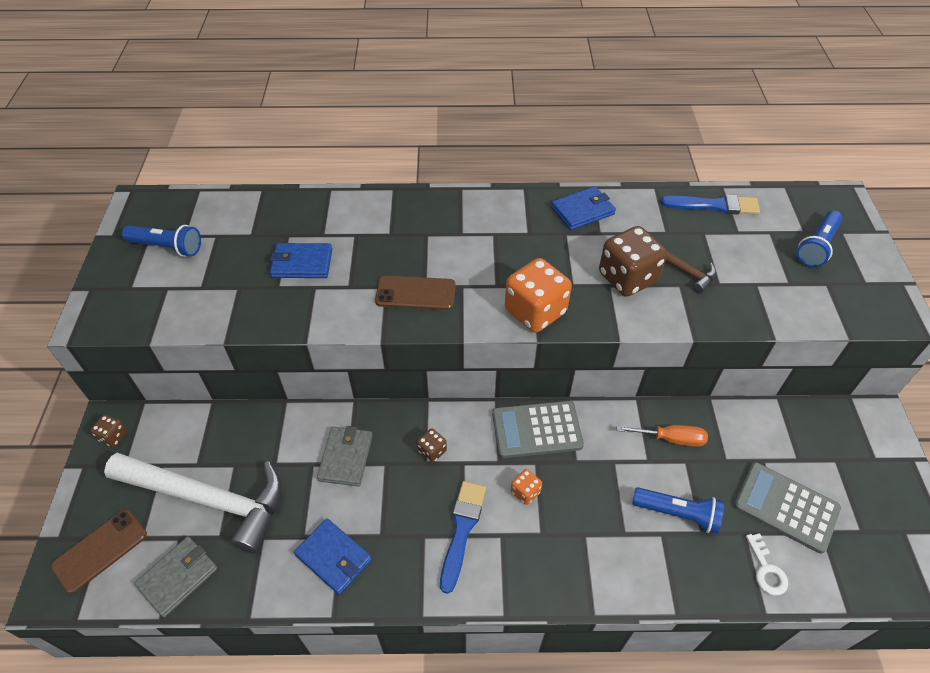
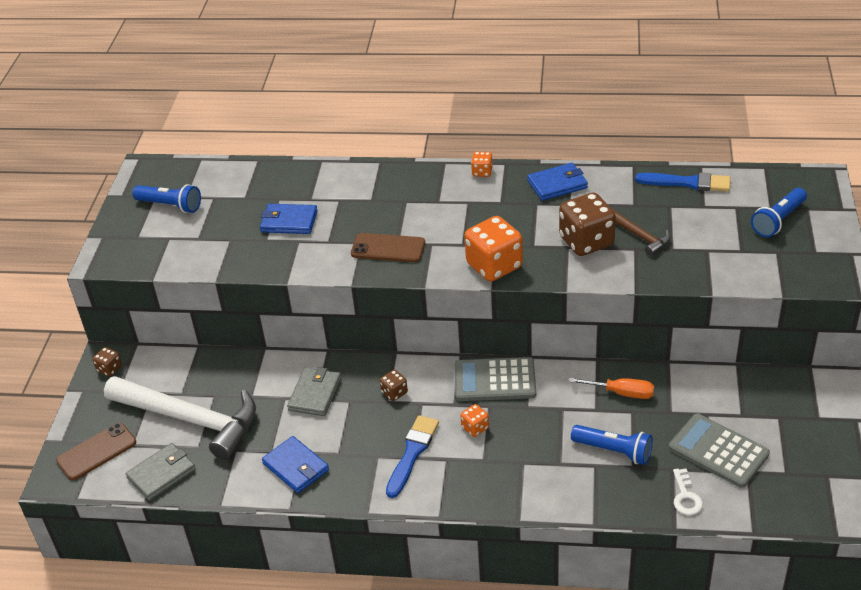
camera: 10 degrees right, 10 degrees down
(502, 198) = (482, 172): none -> orange dice

